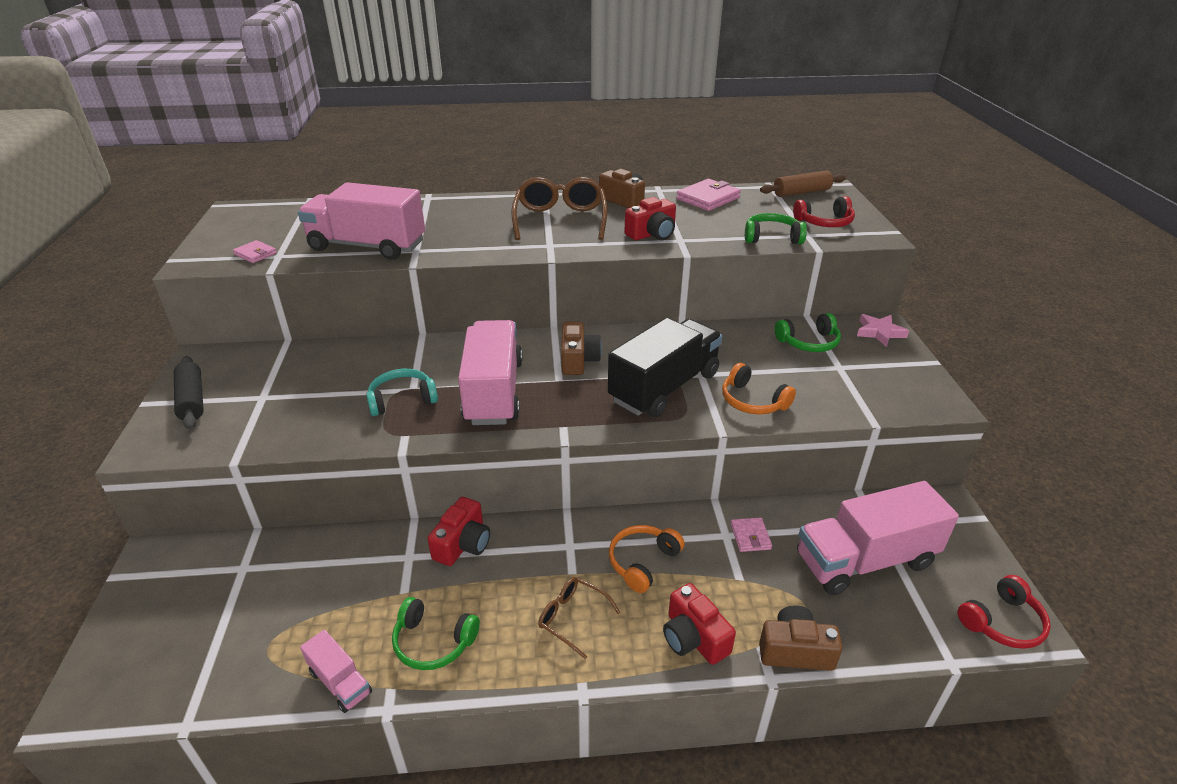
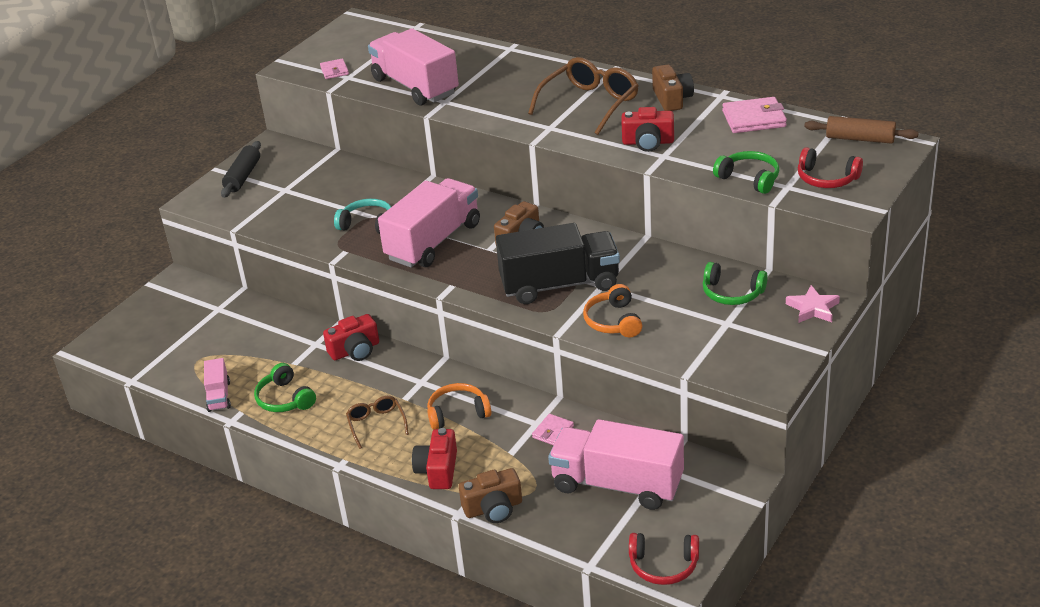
camera: 40 degrees right, 0 degrees up
(795, 651) = (493, 508): brown camera -> brown camera turned 120 degrees clockwise

